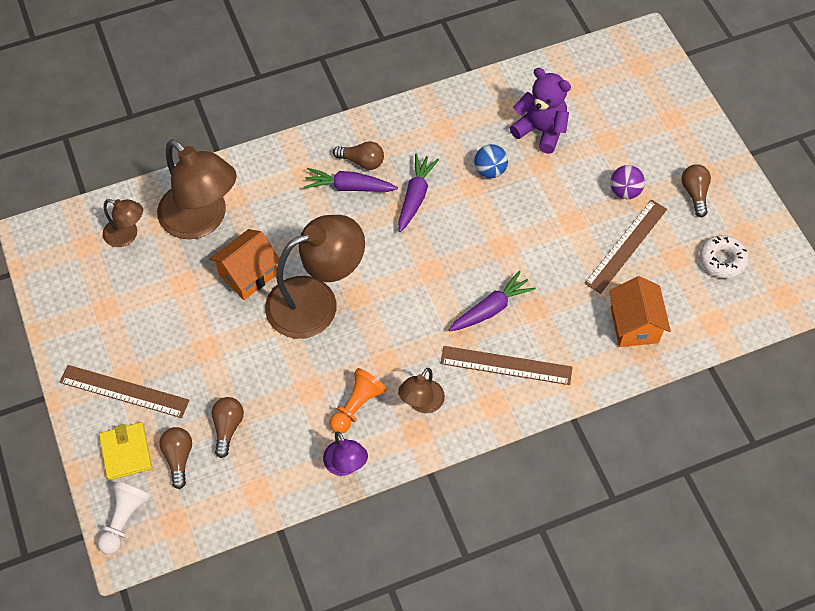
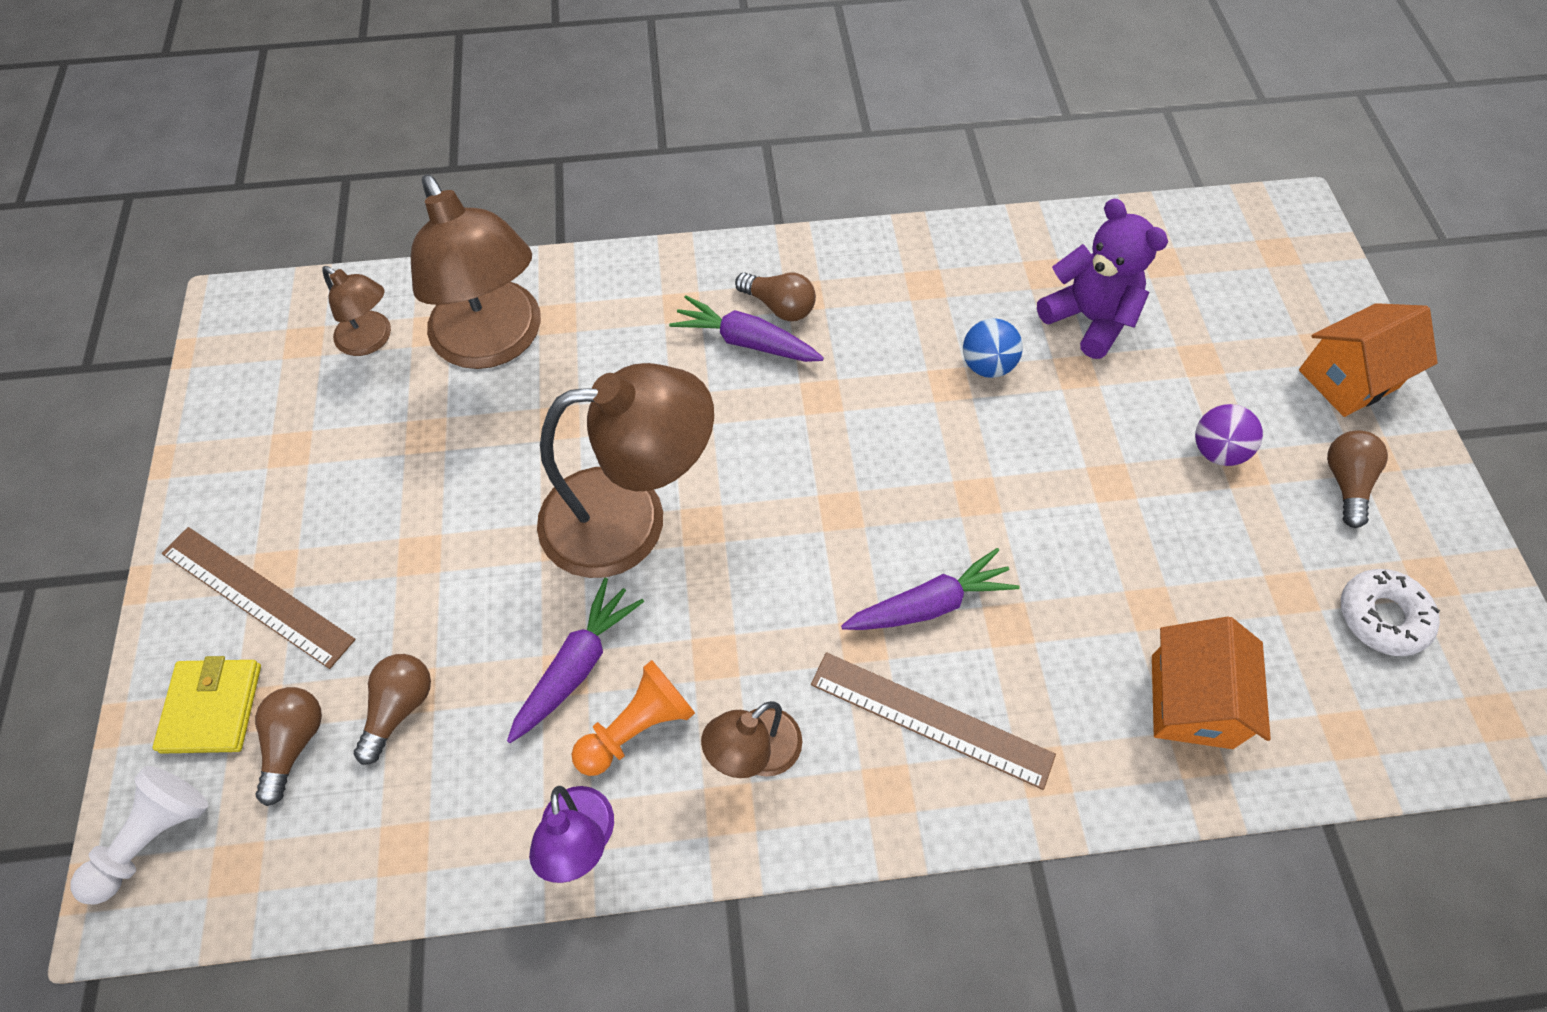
camera: 15 degrees right, 0 degrees up
(248, 274) = (535, 446): orange house -> orange house (1348, 379)
(415, 197) = (850, 380): purple carrot -> purple carrot (577, 666)
(626, 246) = (1202, 547): brown ruler -> none

